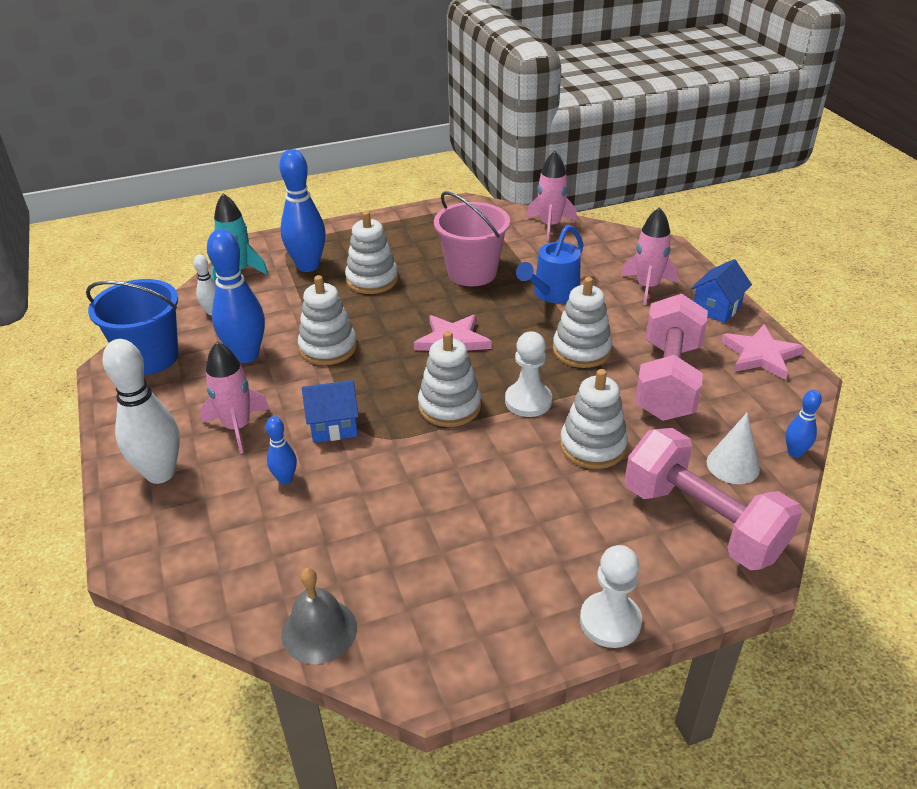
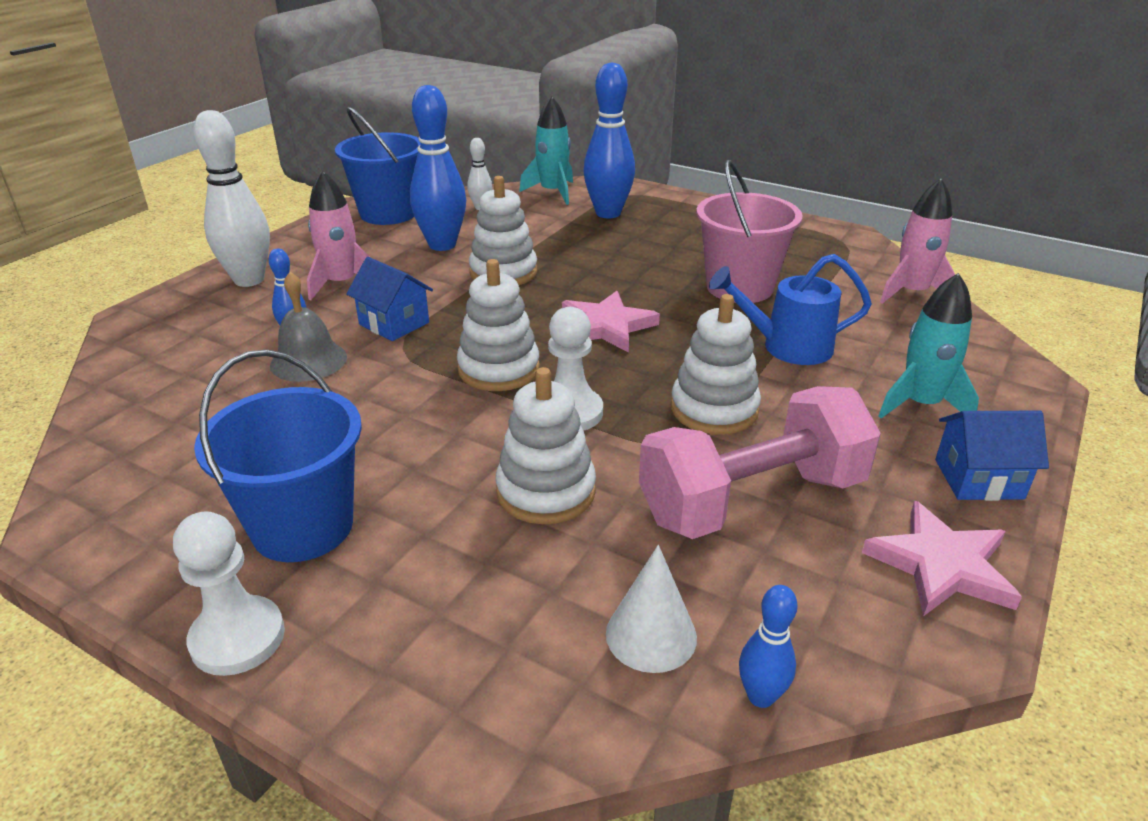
camera: 50 degrees right, 5 degrees down
(319, 630) = (102, 439): grey bell -> grey bell (308, 361)
(372, 280) = (637, 247): white stacking toy -> none
(531, 558) = (302, 526): none -> blue bucket
(647, 287) = (920, 404): pink rocket -> turquoise rocket
(702, 522) = (498, 651): pink dumbbell -> none

